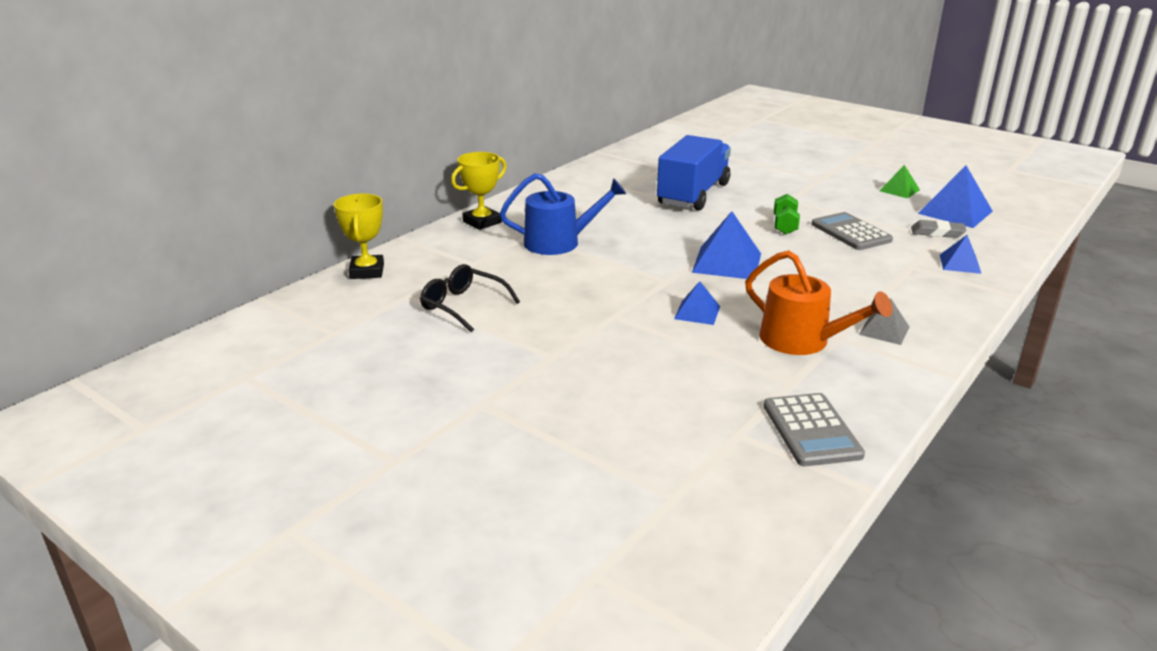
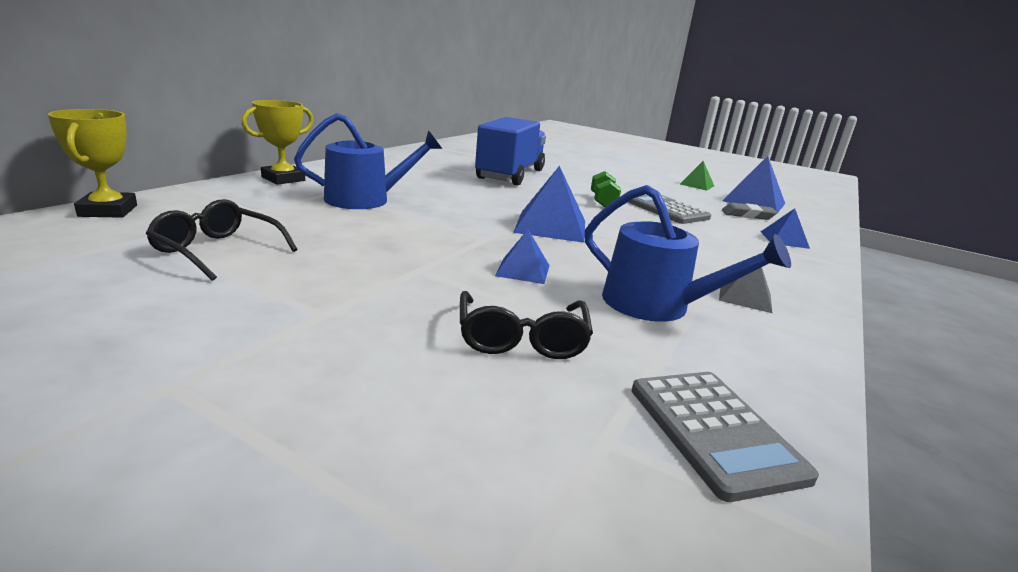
camera: 10 degrees left, 5 degrees down
(692, 371) = (521, 338): none -> black glasses
(802, 341) = (656, 305): orange watering can -> blue watering can

